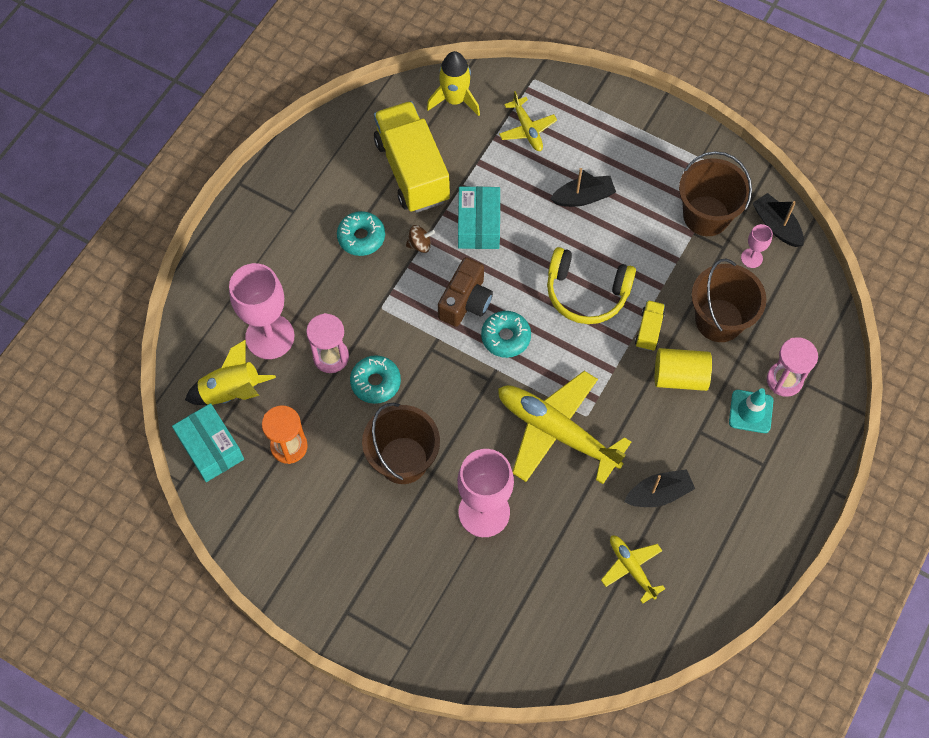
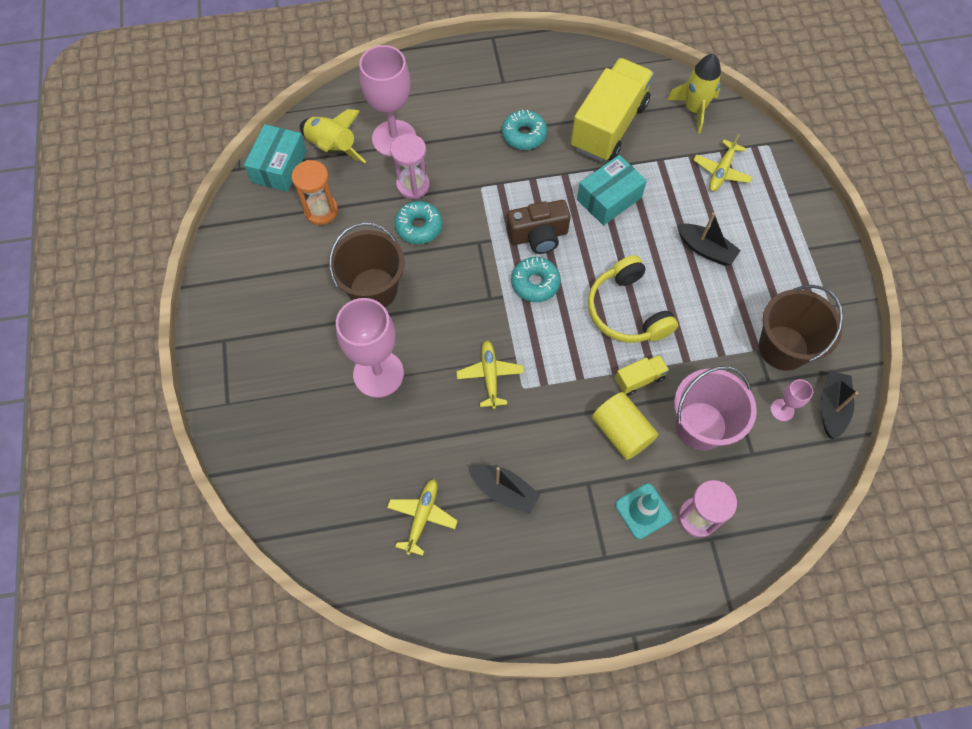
camera: 50 degrees right, 0 degrees up
(420, 245) = (555, 174): brown spinning top -> none
(557, 432) = (490, 376): yellow plane -> yellow plane, size x0.50
(719, 320) = (700, 426): brown bucket -> pink bucket

